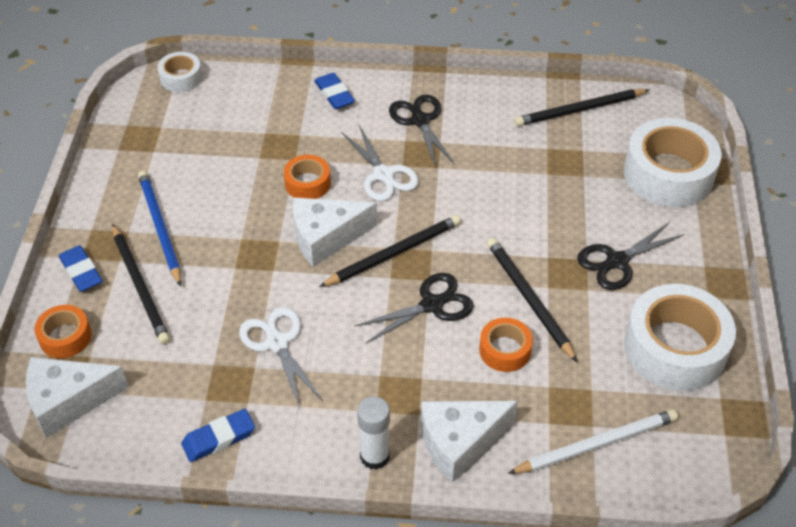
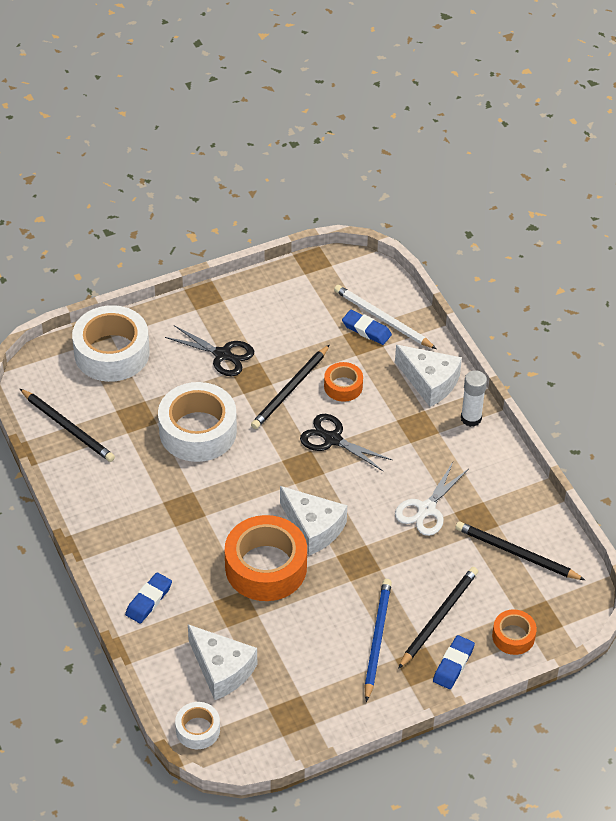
camera: 120 degrees left, 0 degrees up
(68, 401) = (558, 600): white cheese -> white cheese (222, 669)
(160, 228) = (377, 639): blue pencil -> blue pencil turned 150 degrees clockwise
(218, 438) = (519, 502): blue eraser -> blue eraser (366, 330)
(307, 183) = (266, 567): orange tape -> orange tape, size x1.96
(383, 175) = (224, 522): white scissors -> none
(394, 253) = (300, 480): black pencil -> black pencil (516, 553)
(420, 121) = (145, 525): black scissors -> none
(675, 348) = (280, 304): white tape -> white tape (198, 431)

